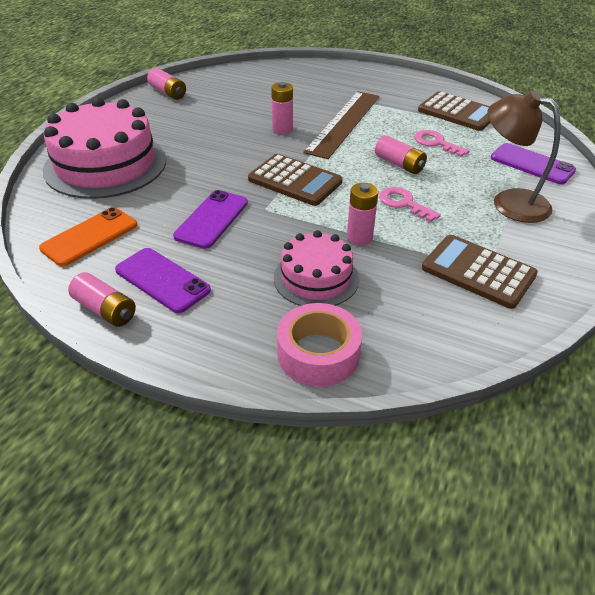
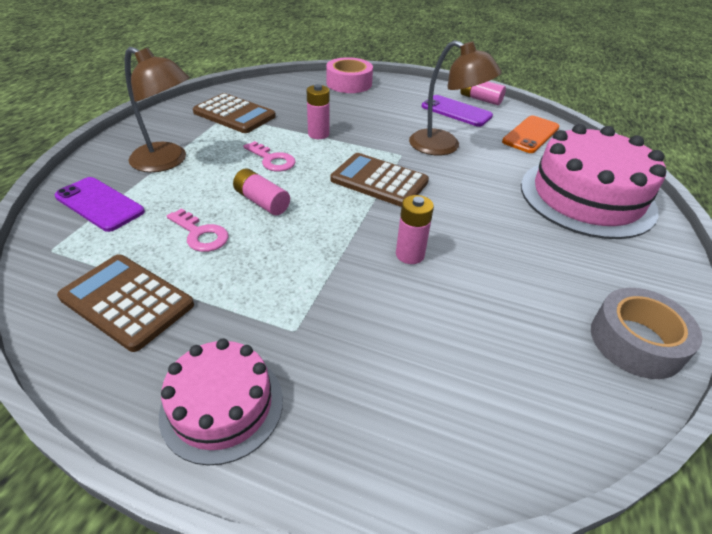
camera: 175 degrees right, 0 degrees up
(168, 92) = (636, 341): pink battery -> grey tape
(211, 219) = (444, 146): purple phone -> brown lamp
(316, 278) = (352, 112): pink cake -> pink cake (222, 406)
(344, 123) = (322, 270): brown ruler -> none

